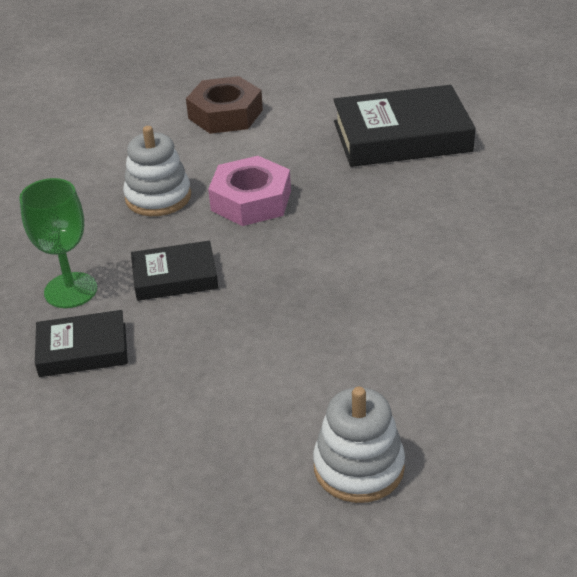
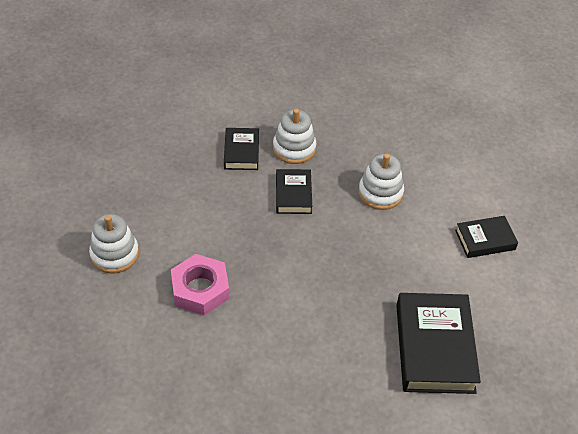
camera: 95 degrees right, 10 degrees up
(70, 290) = (294, 148): green goblet -> white stacking toy
(225, 114) = (485, 240): brown nut -> black book
(251, 200) = (366, 241): pink nut -> pink nut (200, 289)

